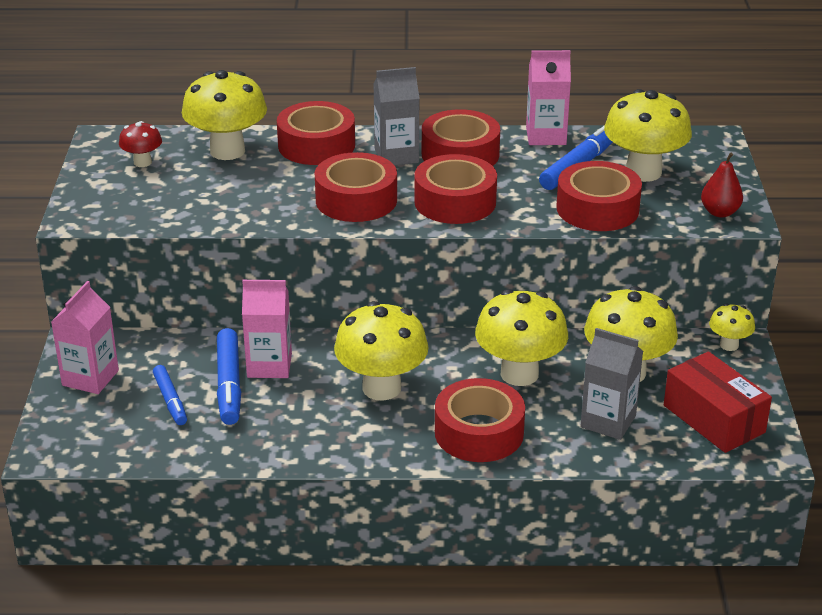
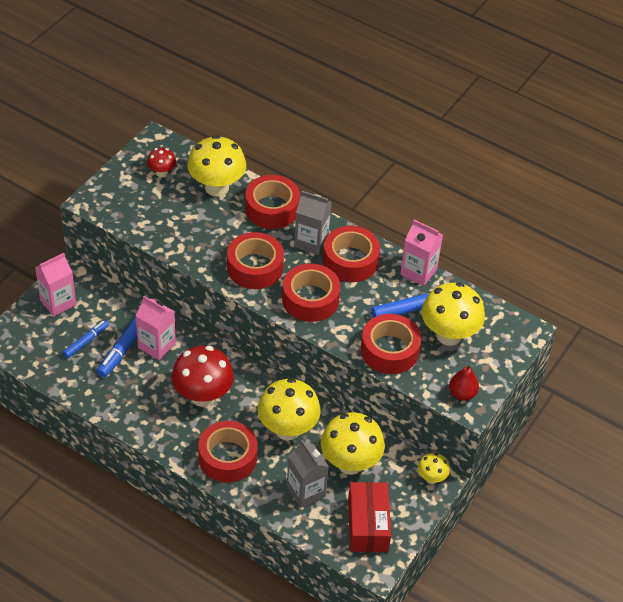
camera: 30 degrees right, 15 degrees up
(170, 400) = (86, 341): blue marker -> blue marker turned 150 degrees counterclockwise
(381, 388) = (203, 396): yellow mushroom -> red mushroom

